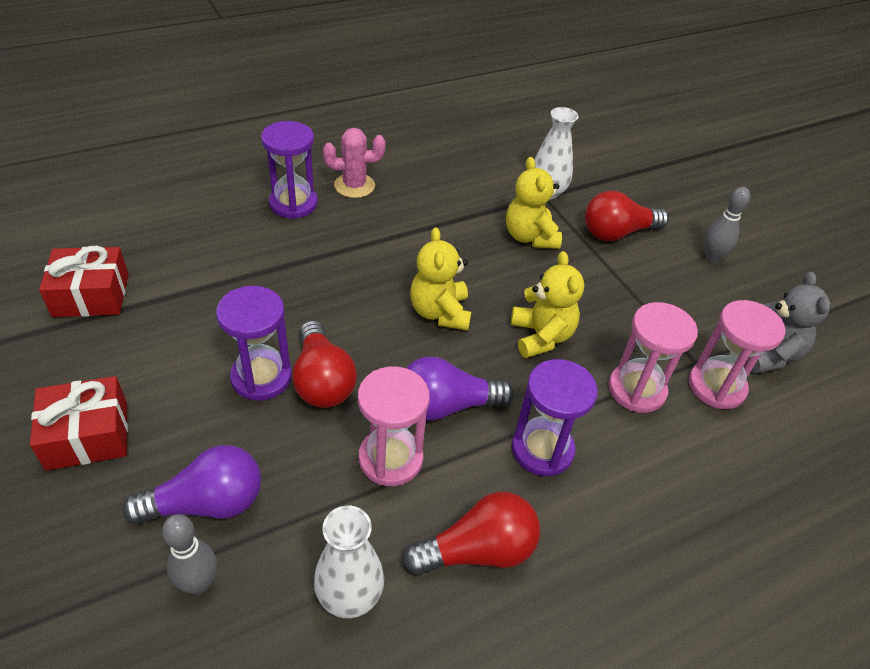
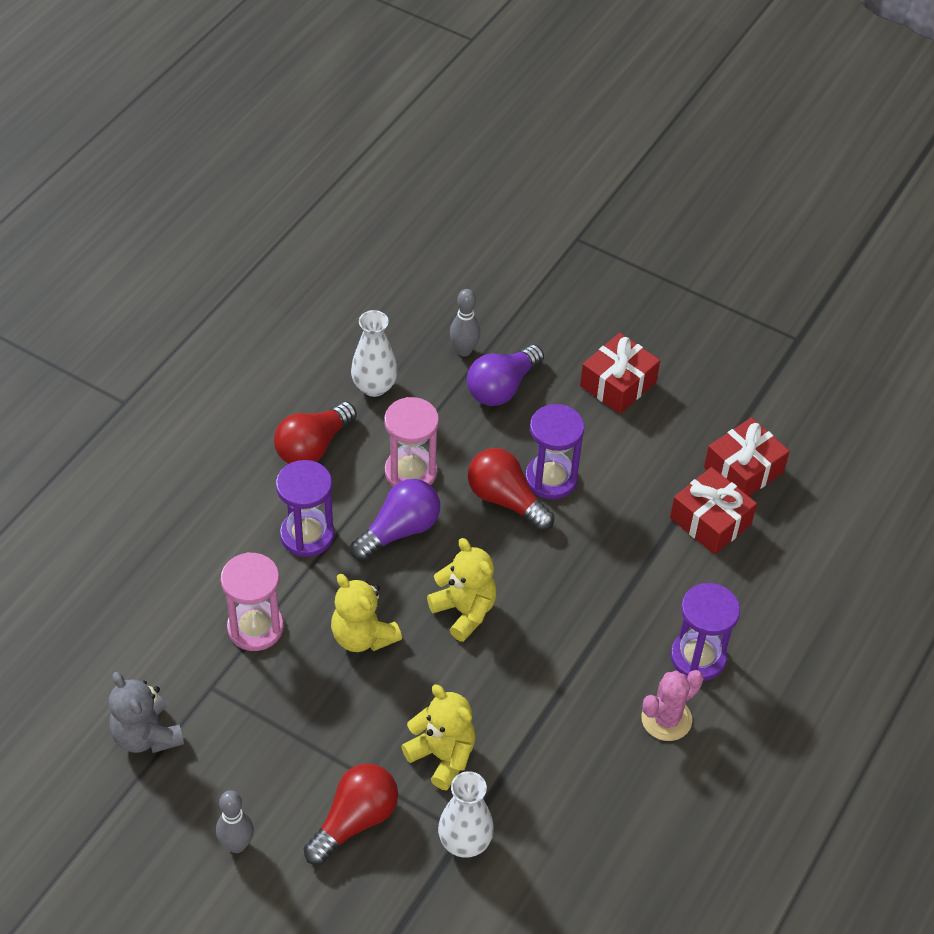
camera: 150 degrees right, 5 degrees up
(171, 274) = (710, 521): none -> red gift
(716, 386) = (186, 669): pink hourglass -> none

